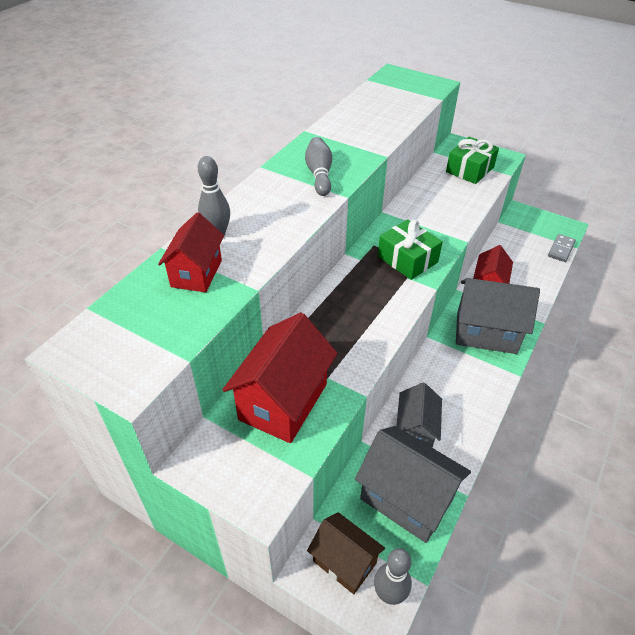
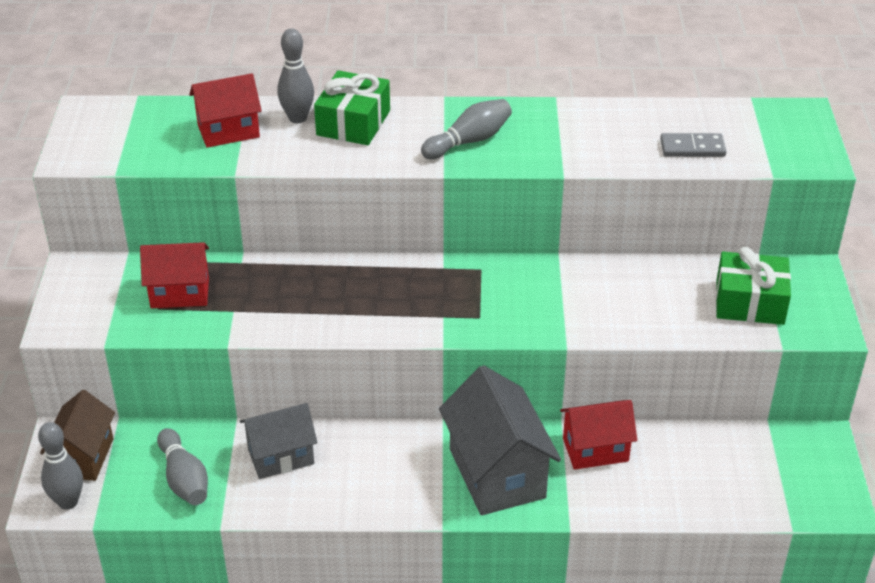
camera: 60 degrees right, 5 degrees down
(283, 402) = (180, 293): red house -> red house, size x0.63
(406, 498) = (184, 479): grey house -> grey bowling pin
(407, 259) = (479, 306): green gift -> green gift (353, 123)
(561, 249) = (767, 511): grey domino -> grey domino (692, 148)

